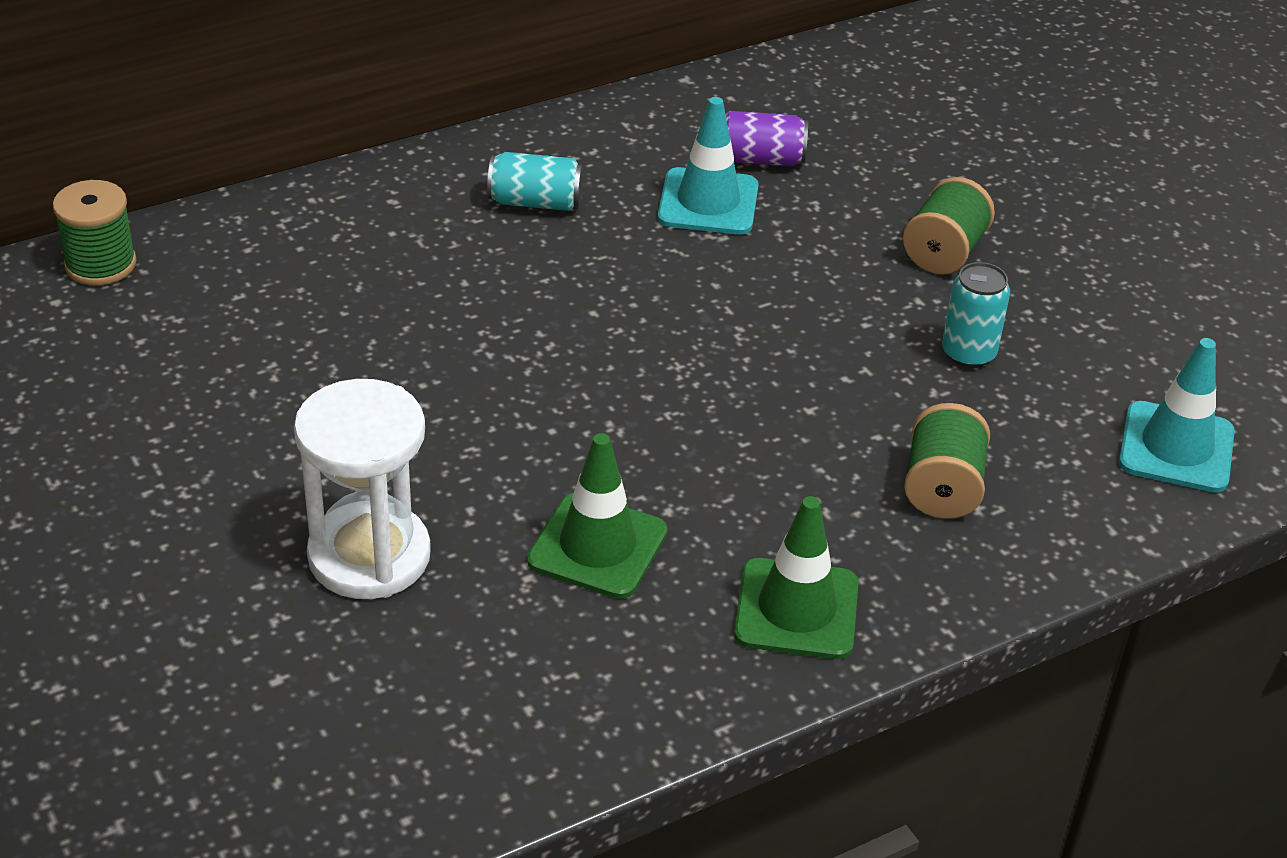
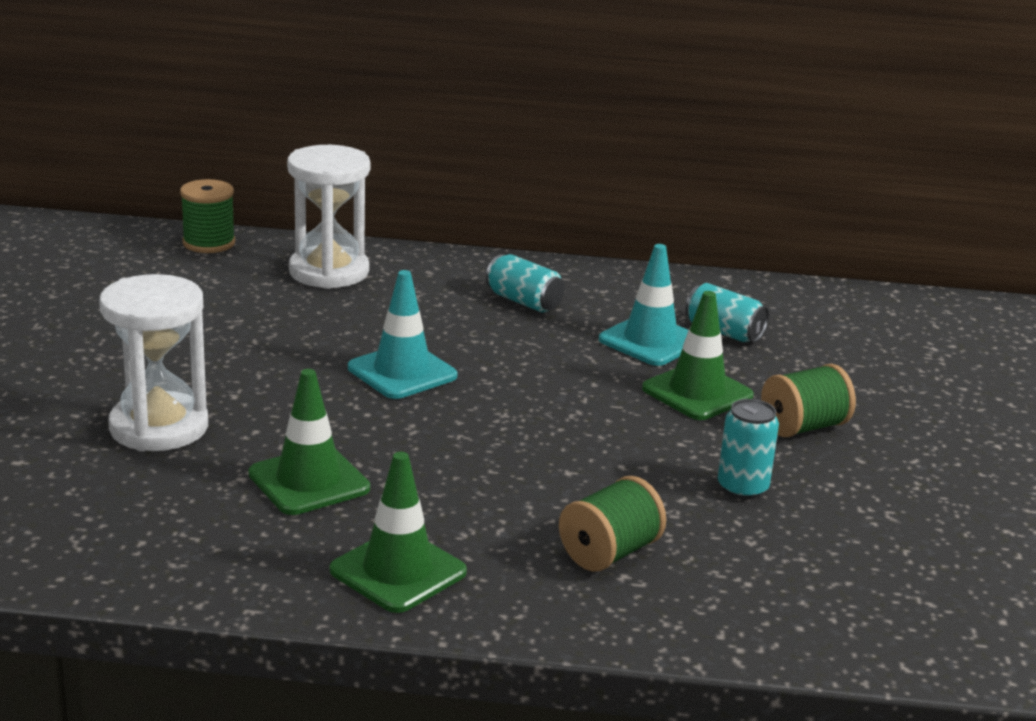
camera: 35 degrees right, 15 degrees down
(288, 249) = (329, 272): none -> white hourglass
(760, 159) = (724, 332): purple can -> turquoise can
(816, 252) = (697, 392): none -> green traffic cone
(1176, 448) = (851, 609): turquoise traffic cone -> turquoise traffic cone (402, 372)

